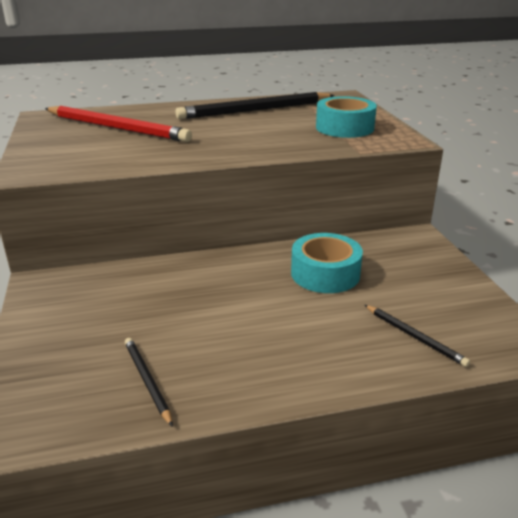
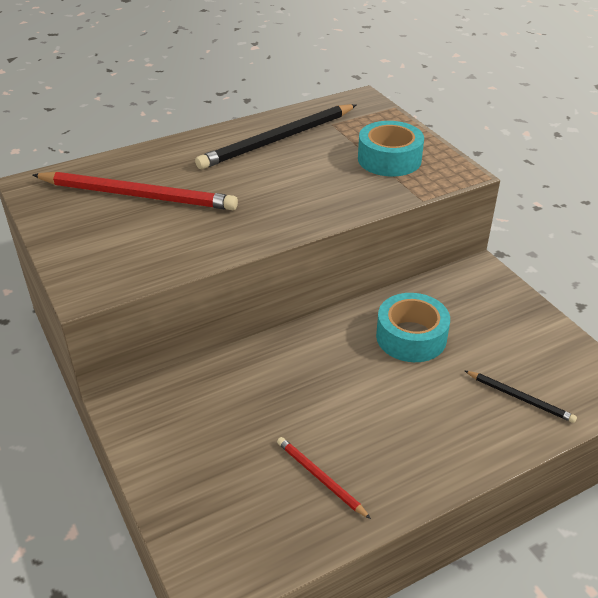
camera: 15 degrees left, 10 degrees up
(147, 381) = (302, 500): black pencil -> none
(175, 366) = (320, 478): none -> red pencil

